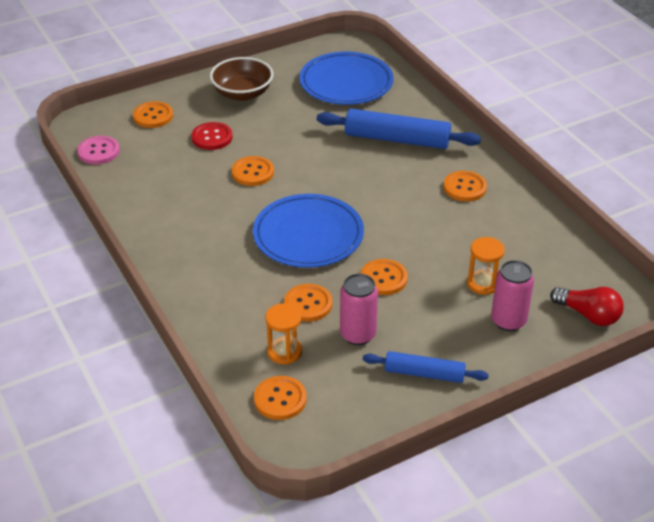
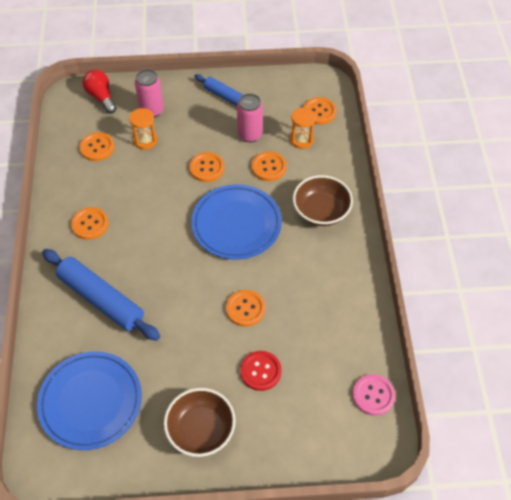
camera: 155 degrees left, 15 degrees up
(153, 116) = (305, 430): orange button -> orange button (97, 147)
(217, 277) = (321, 211): none -> brown bowl

